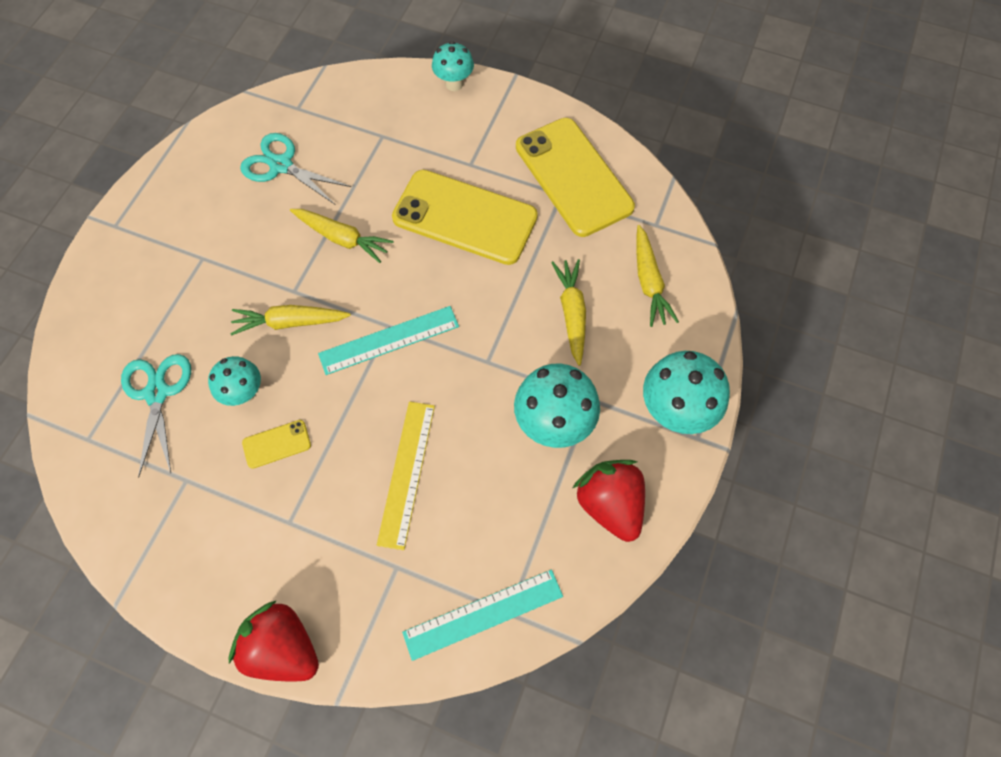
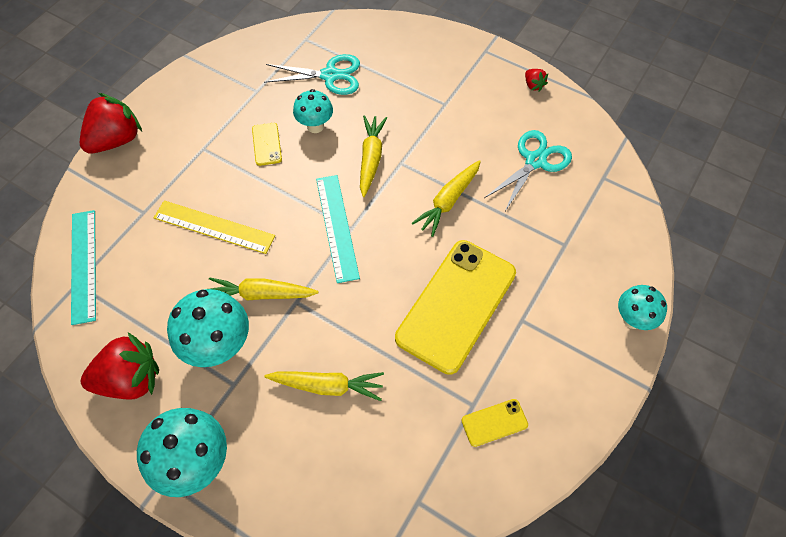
camera: 100 degrees right, 5 degrees down
(171, 174) = (533, 85): none -> red strawberry
(573, 177) = (494, 422): yellow phone -> yellow phone, size x0.42
(649, 282) = (346, 474): yellow carrot -> yellow carrot (261, 294)

